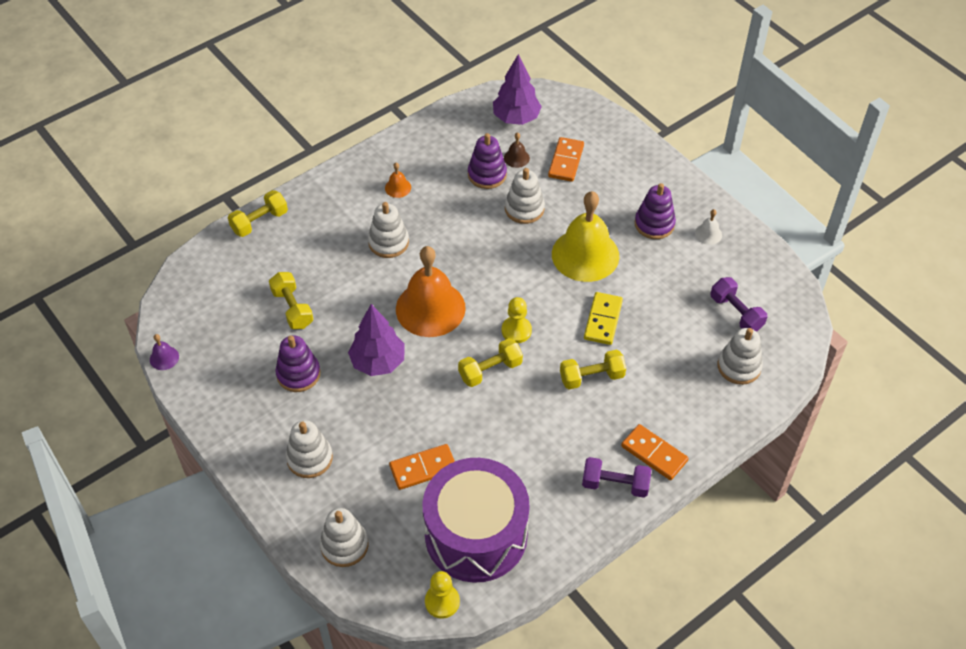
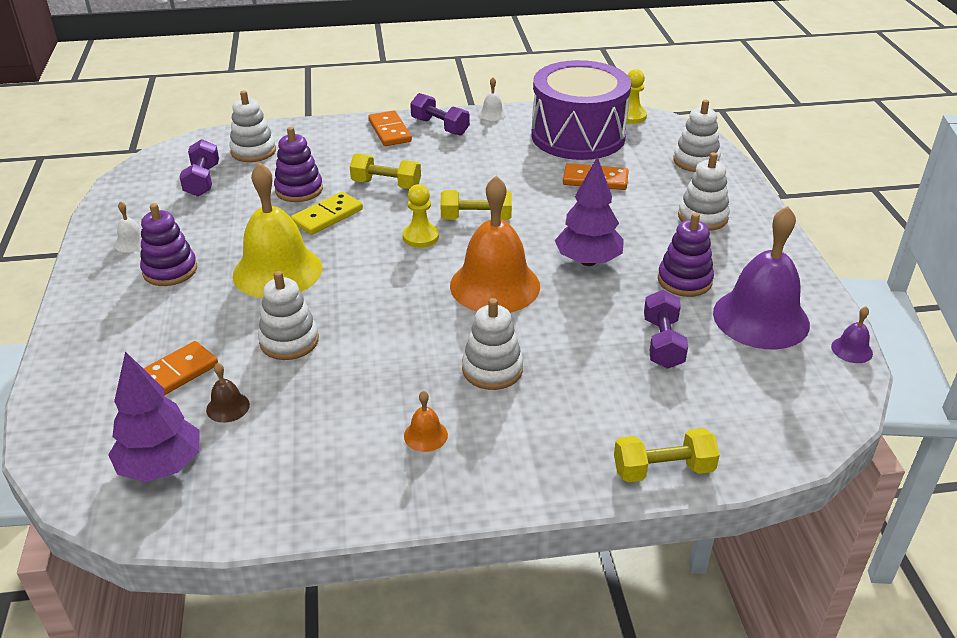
camera: 150 degrees left, 15 degrees down
(232, 360) = (761, 318): none -> purple bell
(292, 308) = (663, 343): yellow dumbbell -> purple dumbbell
(487, 174) = (289, 401): purple stacking toy -> purple stacking toy (299, 190)
(583, 534) = (492, 114): none -> white bell

